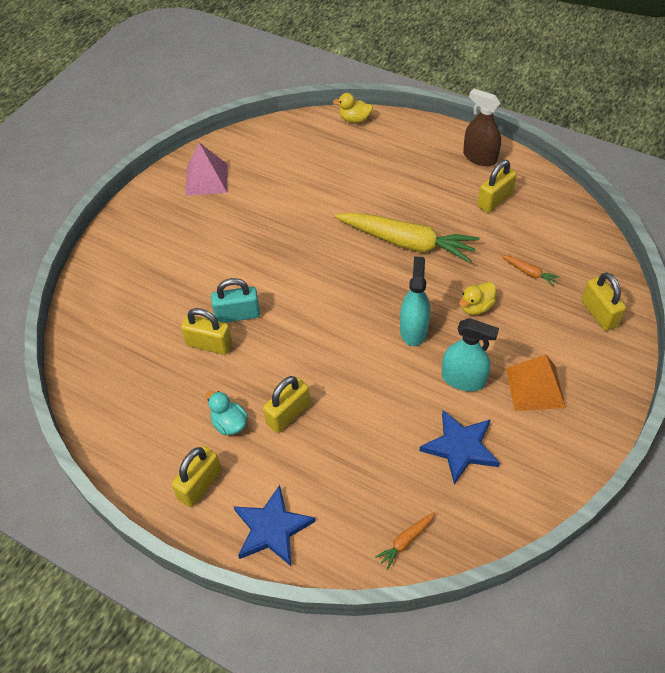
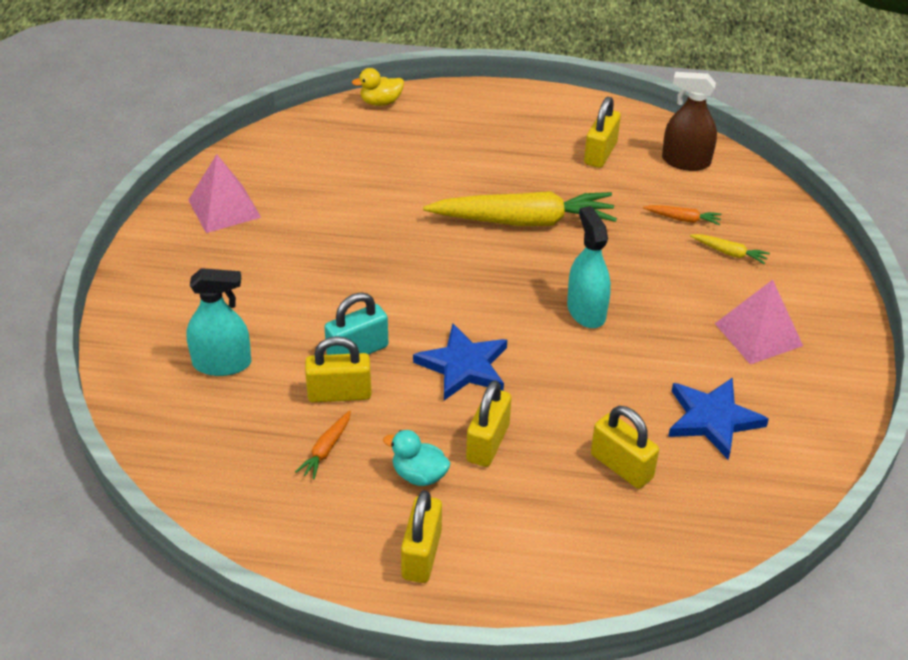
camera: 25 degrees left, 10 degrees down
(272, 528) = (542, 574): blue star -> blue star (463, 366)
(405, 541) = (708, 536): orange carrot -> orange carrot (326, 449)
(463, 379) = (674, 347): turquoise spray bottle -> turquoise spray bottle (222, 363)
(476, 307) = (644, 269): yellow duck -> none
(479, 157) = (556, 112): brown spray bottle -> brown spray bottle (686, 161)
(535, 387) = (758, 334): orange pyramid -> pink pyramid
(550, 311) = (729, 253): none -> yellow carrot
(599, 313) = (783, 242): yellow padlock -> yellow padlock (621, 466)

